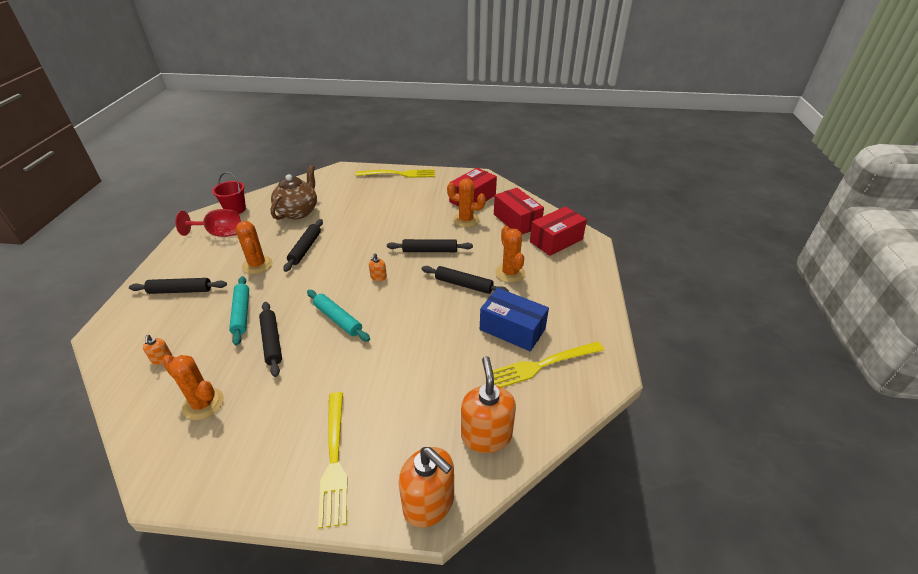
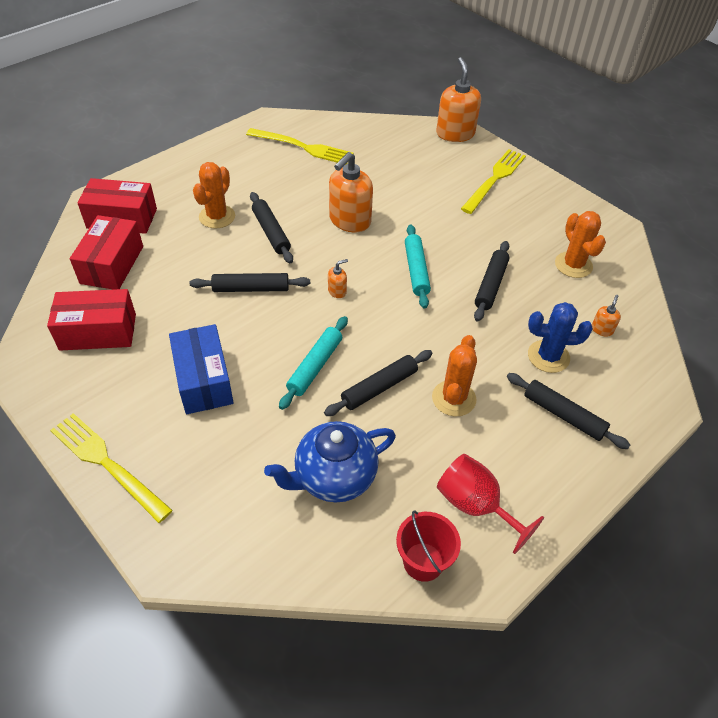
camera: 140 degrees left, 10 degrees up
(202, 317) = (548, 356): none -> blue cactus
(241, 313) = (505, 335): turquoise rolling pin -> turquoise rolling pin (315, 366)
(298, 212) = (334, 477): brown teapot -> blue teapot
(430, 250) = (251, 289): black rolling pin -> black rolling pin turned 45 degrees counterclockwise
(466, 220) = (158, 303): orange cactus -> none
(486, 435) = (389, 139): orange soap dispenser -> orange soap dispenser (349, 221)
(512, 329) = (287, 177): blue box -> blue box (204, 380)

